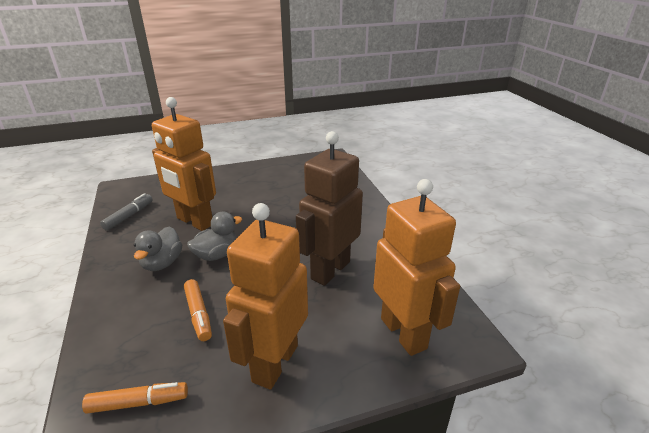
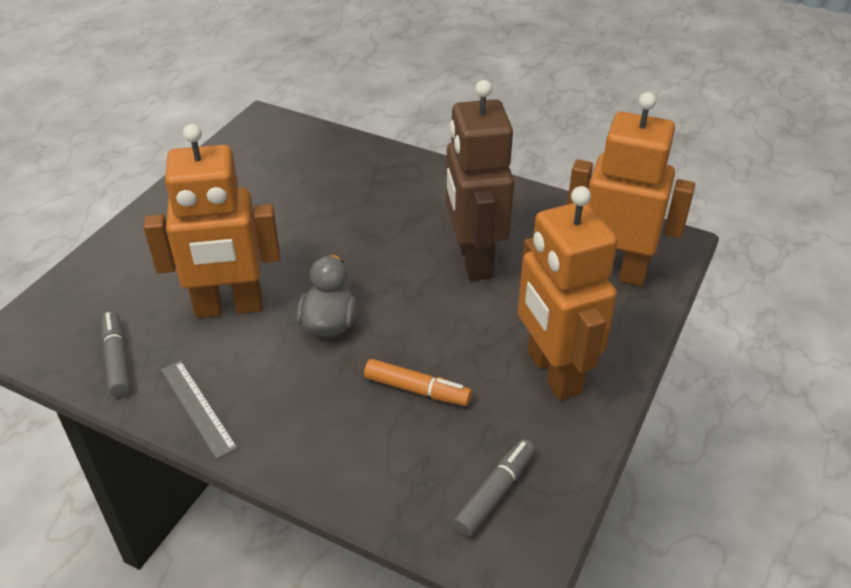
camera: 45 degrees left, 10 degrees up
(117, 253) = (198, 407): none -> grey ruler
(138, 403) = (495, 493): orange marker -> grey marker
(162, 263) = (280, 376): grey duck -> none

